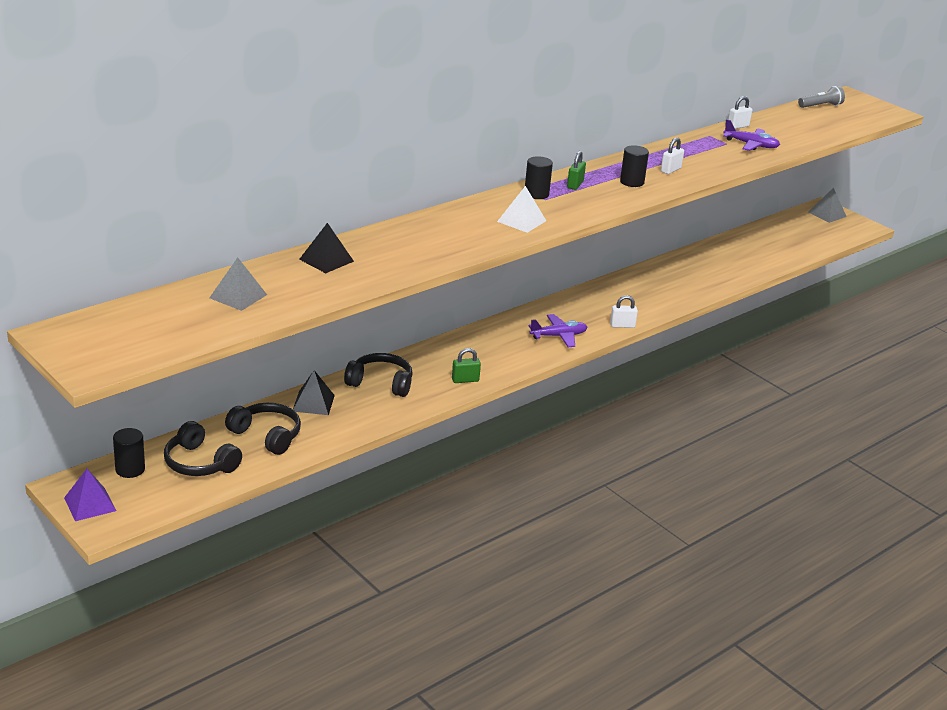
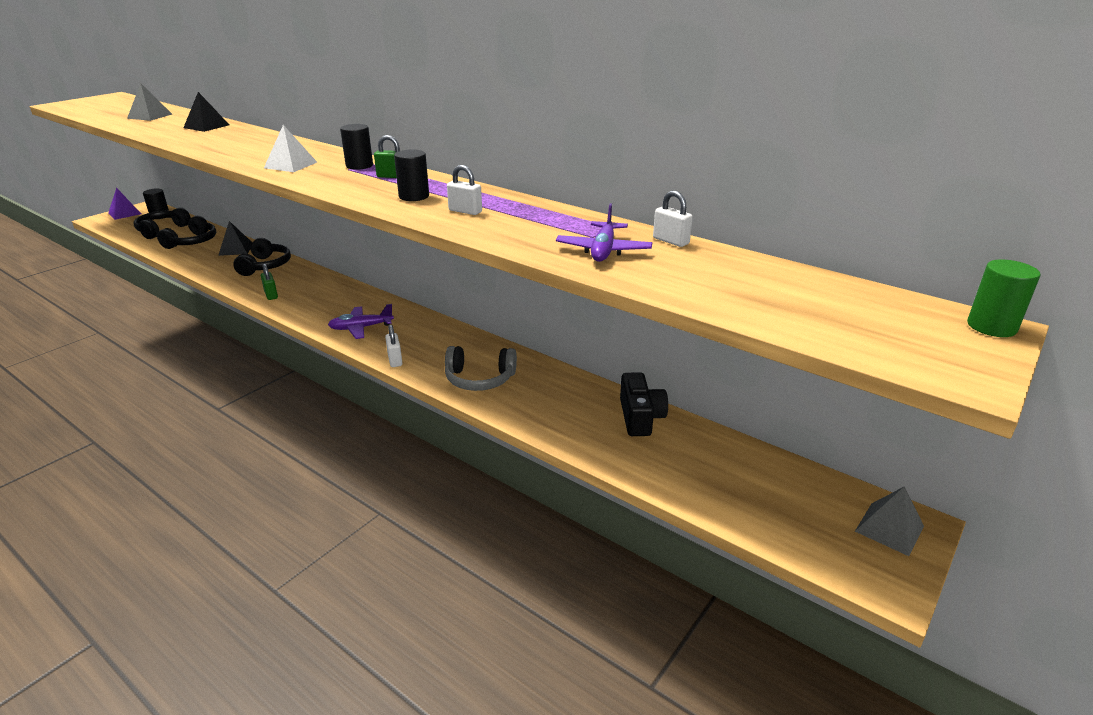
camera: 80 degrees right, 0 degrees up
(558, 336) = (361, 328): purple plane -> purple plane turned 105 degrees clockwise
(660, 295) = (479, 379): none -> grey headphones
(720, 250) = (640, 417): none -> black camera
(821, 106) = (871, 299): grey flashlight -> none
(849, 94) = (991, 327): none -> green cylinder

